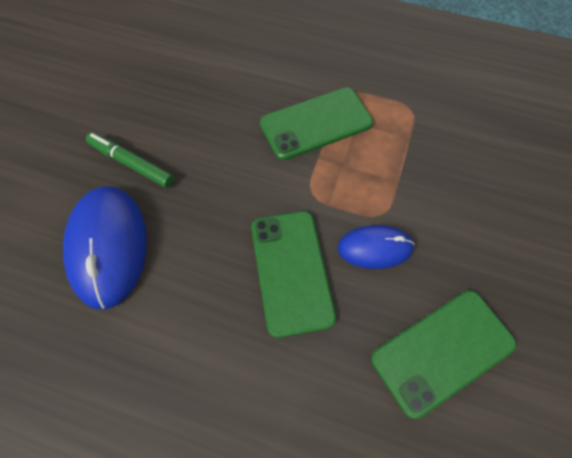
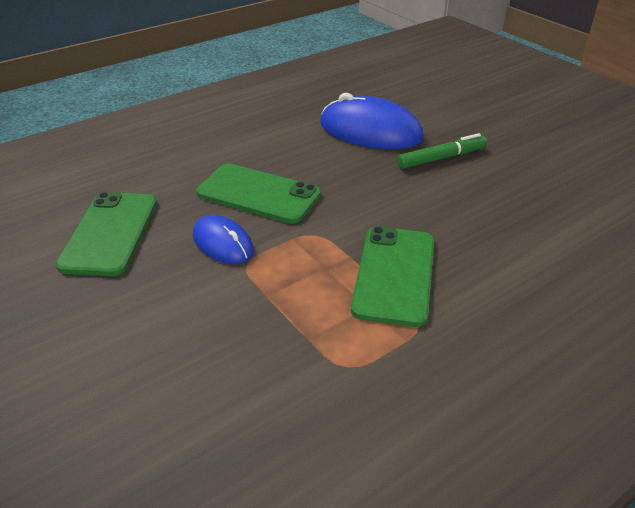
camera: 125 degrees right, 25 degrees down
(375, 248) = (223, 243): blue mouse -> blue mouse turned 75 degrees counterclockwise

